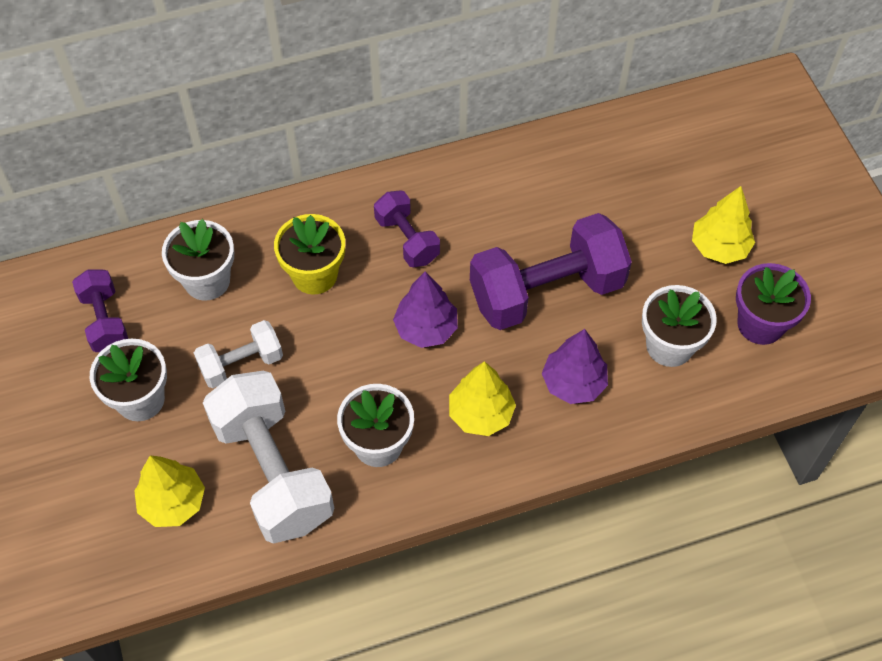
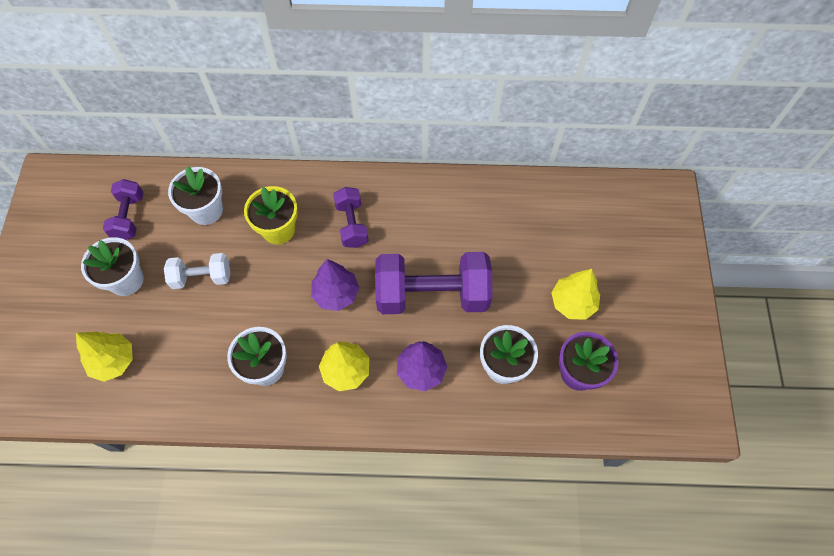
camera: 20 degrees right, 5 degrees up
(273, 472) = (187, 362): white dumbbell -> none

